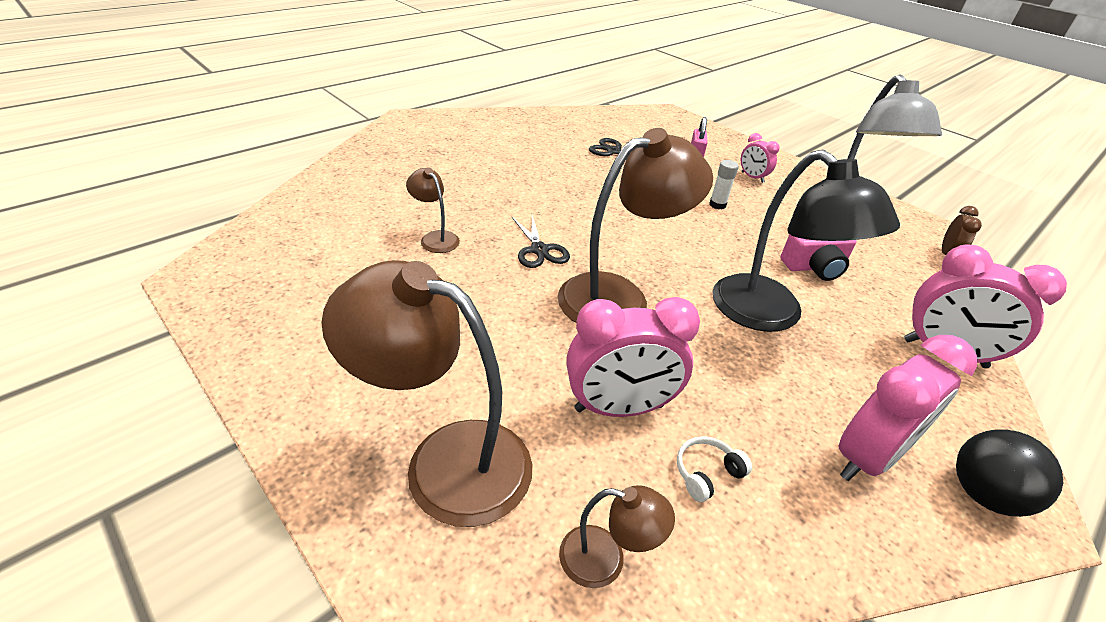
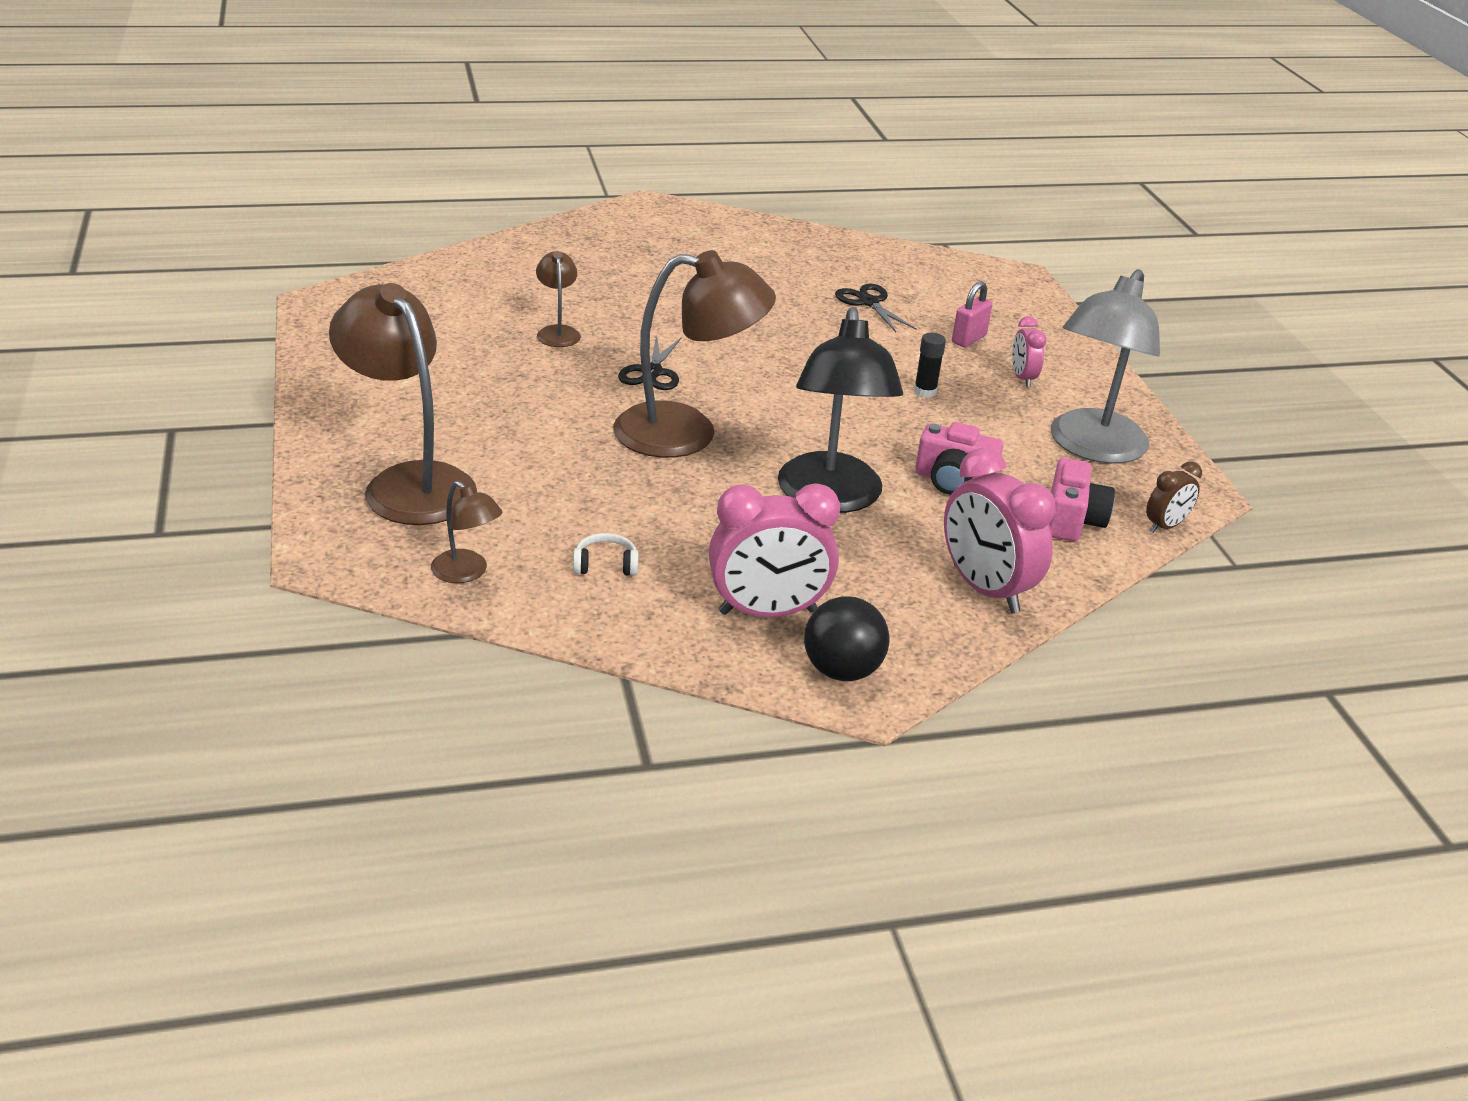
camera: 30 degrees right, 5 degrees down
(619, 408) = (583, 504): pink clock -> none
(717, 205) = (925, 392): white glue stick -> black glue stick
(905, 271) = (1072, 520): none -> pink camera

